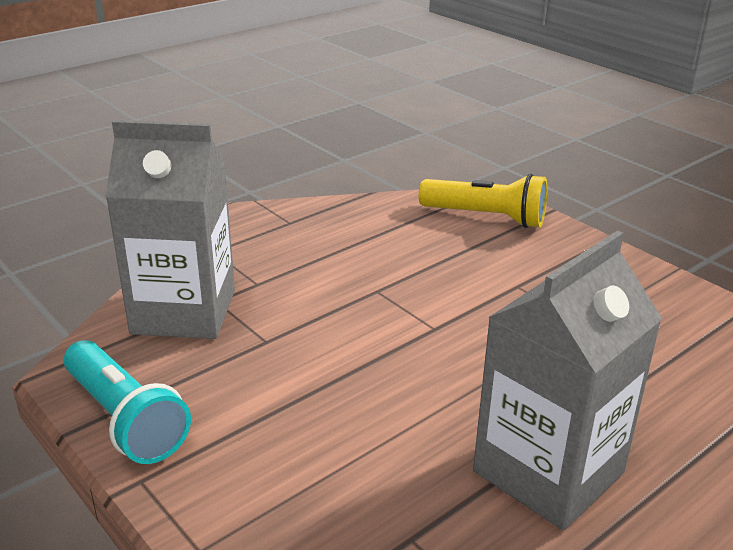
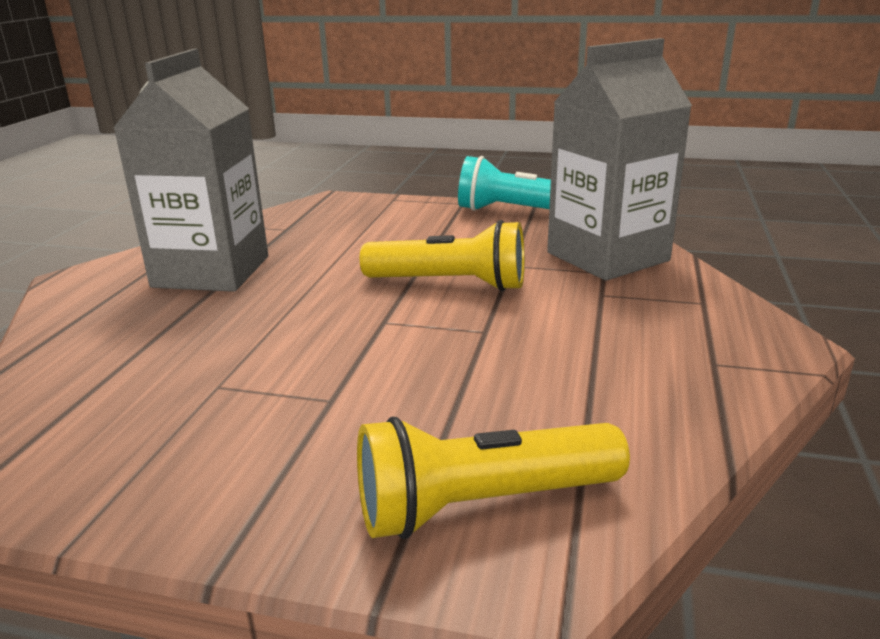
camera: 145 degrees right, 5 degrees down
(343, 341) = (450, 284): none -> yellow flashlight

